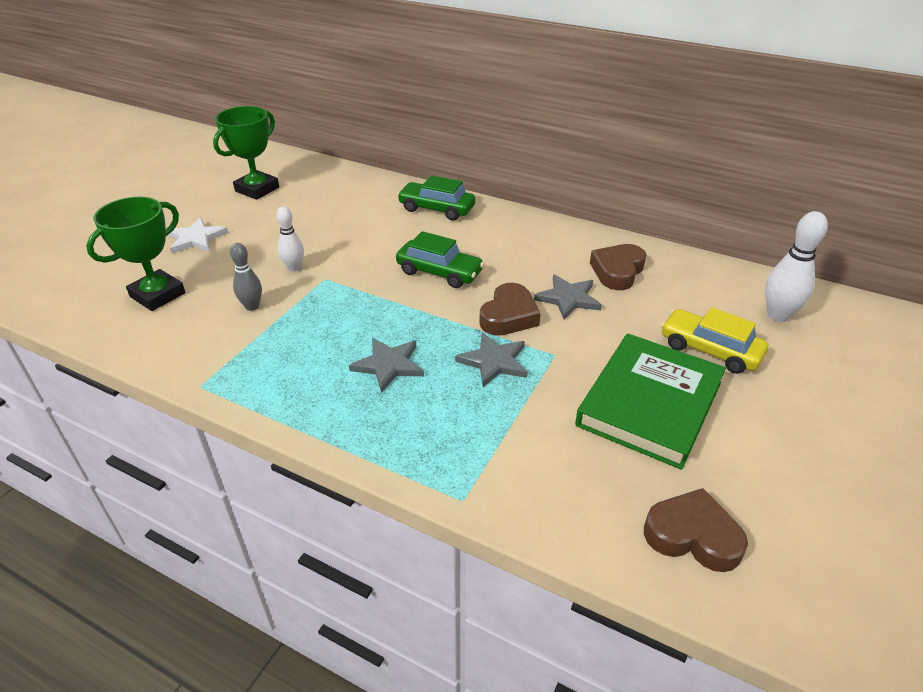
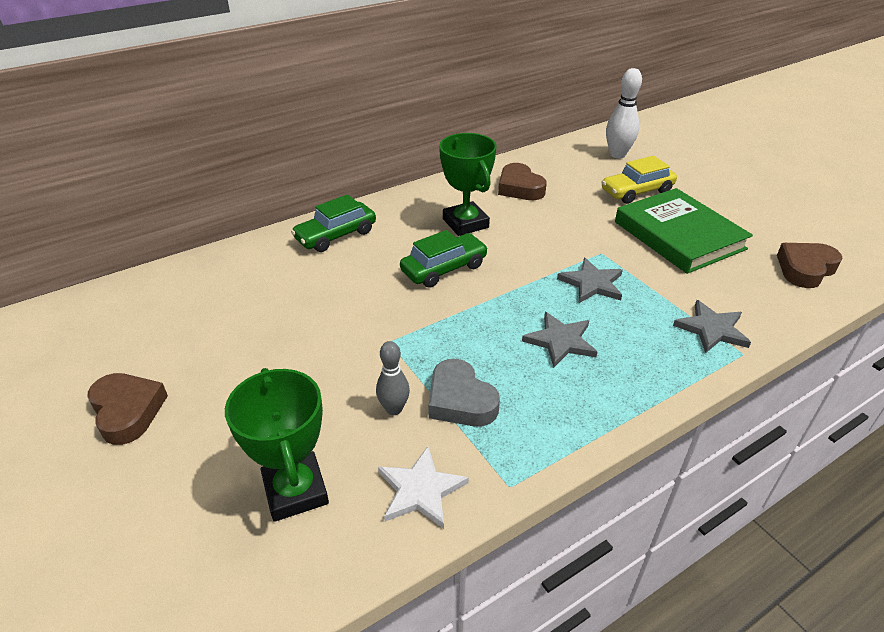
camera: 60 degrees left, 0 degrees up
(196, 239) = (196, 426): white star -> white star (420, 490)
(257, 189) = (138, 343): green trophy -> green trophy (465, 223)
(279, 333) = (460, 400): none -> grey heart
(294, 268) = (348, 358): white bowling pin -> none
(509, 316) = (538, 255): brown heart -> brown heart (127, 411)
(568, 298) = (537, 221): grey star -> grey star (712, 329)

